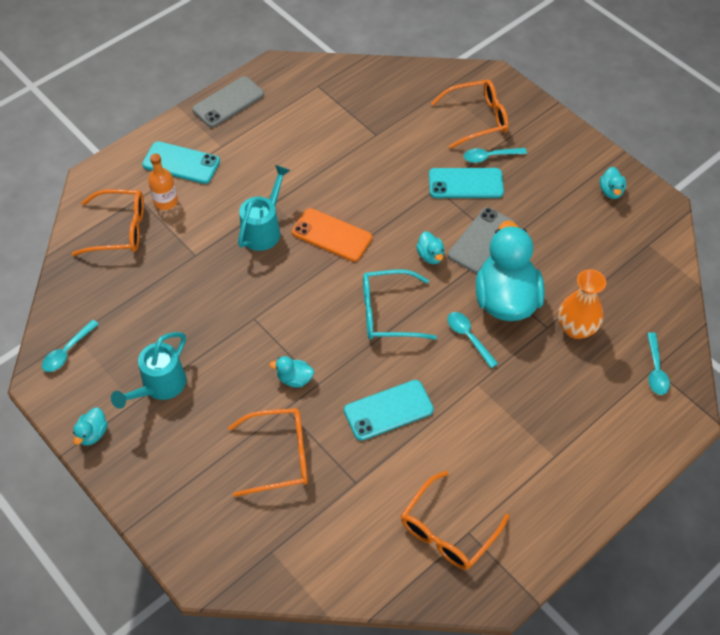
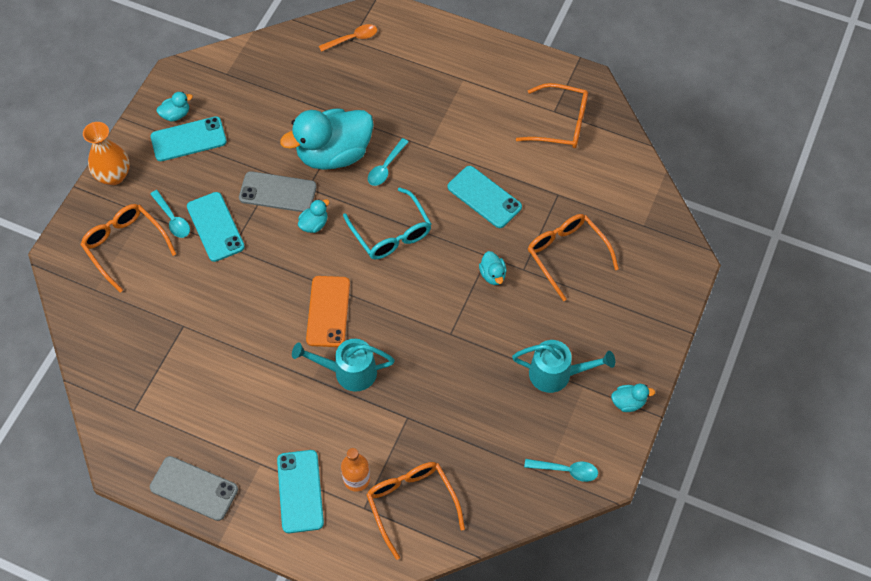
camera: 115 degrees left, 5 degrees up
(576, 192) = (188, 139): none -> turquoise phone
(576, 328) = (339, 98): orange vase -> orange vase (113, 176)
(655, 370) = (352, 39): turquoise spoon -> orange spoon

